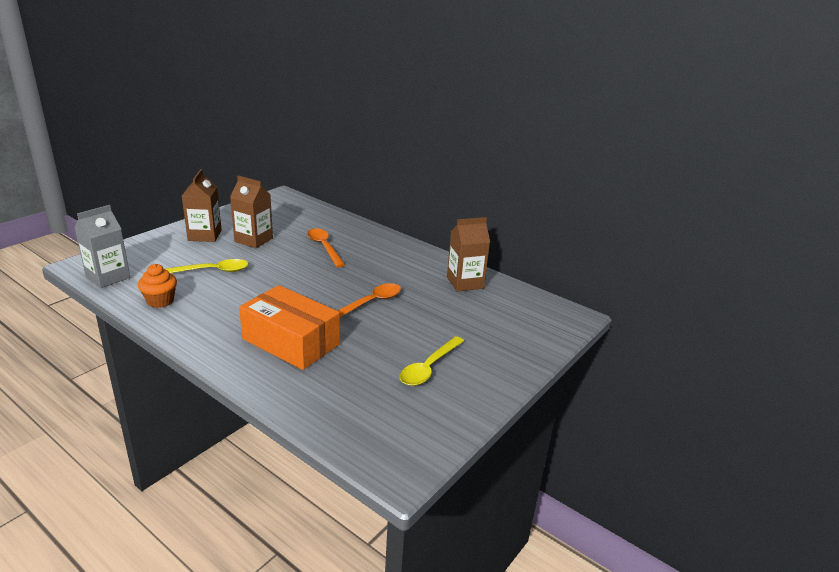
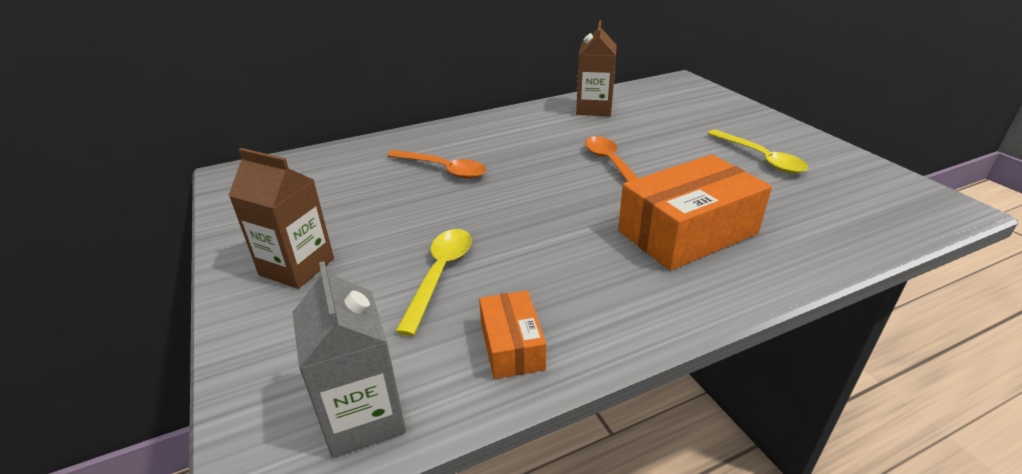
camera: 60 degrees left, 5 degrees up
(160, 301) = (511, 346): orange cupcake -> orange box
(253, 240) = (365, 220): brown carton -> none
(324, 247) = (443, 169): orange spoon -> orange spoon turned 150 degrees counterclockwise

